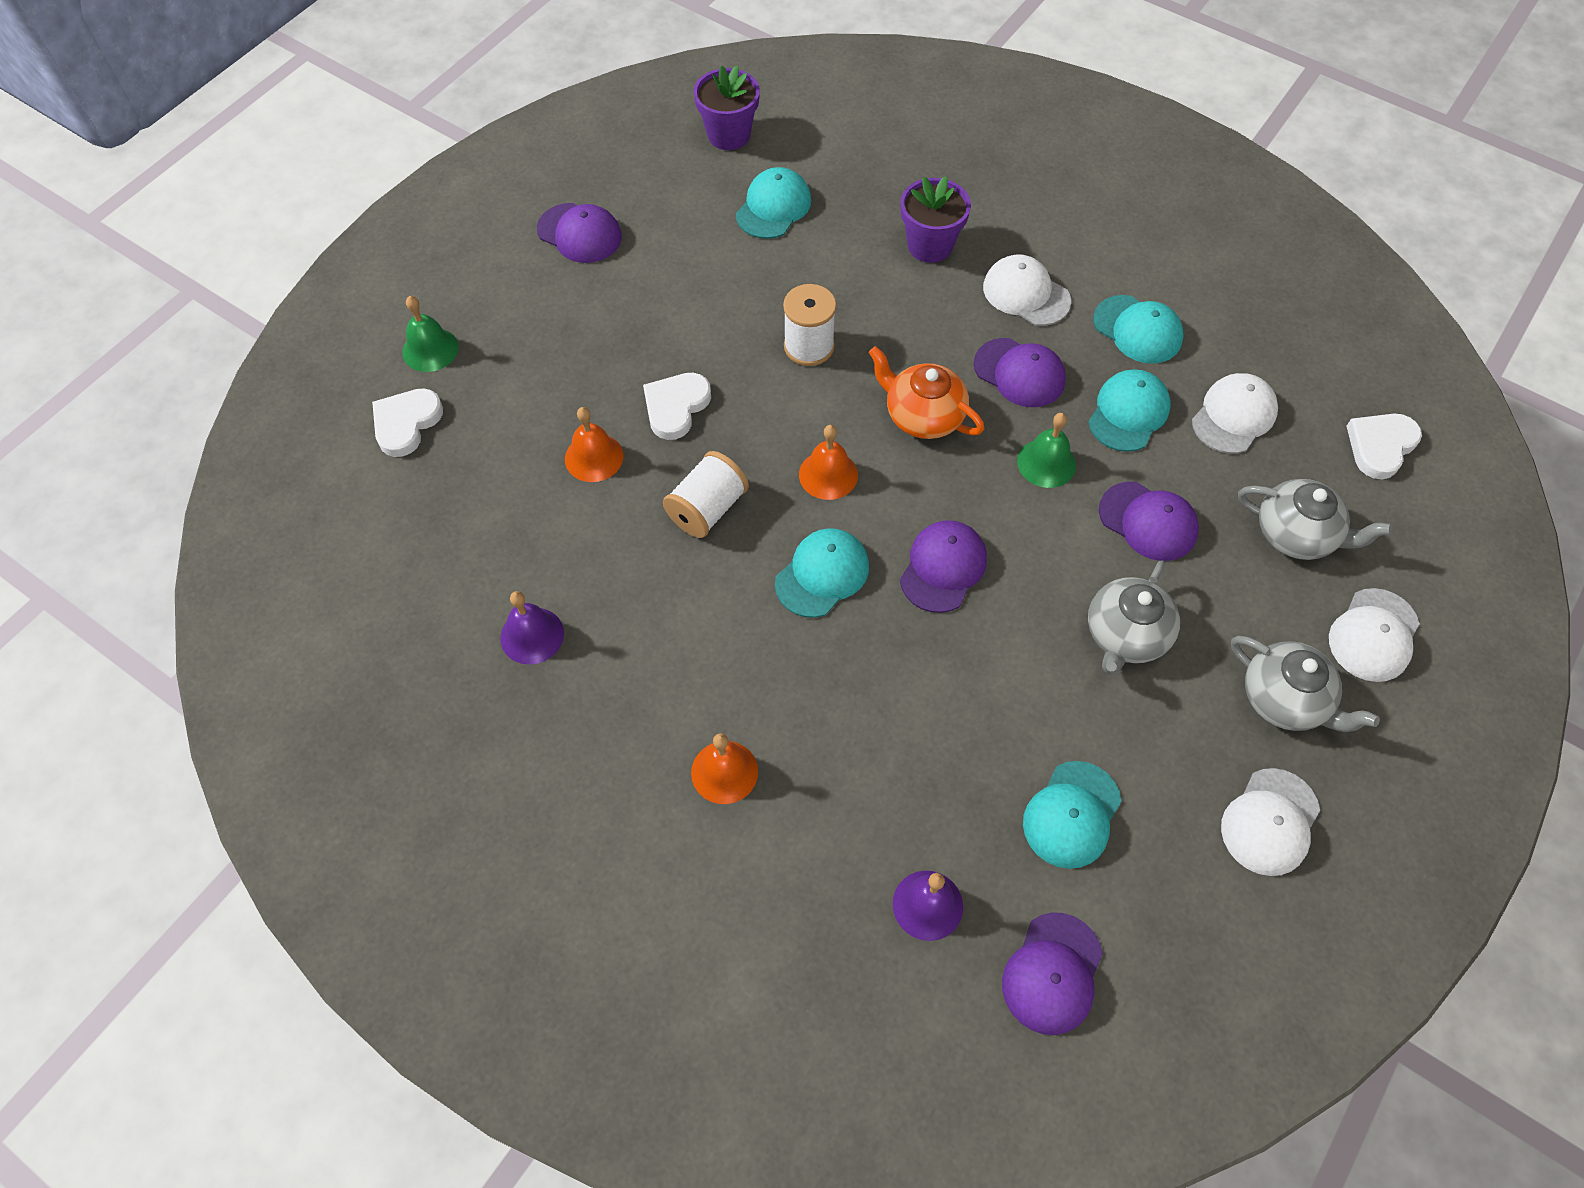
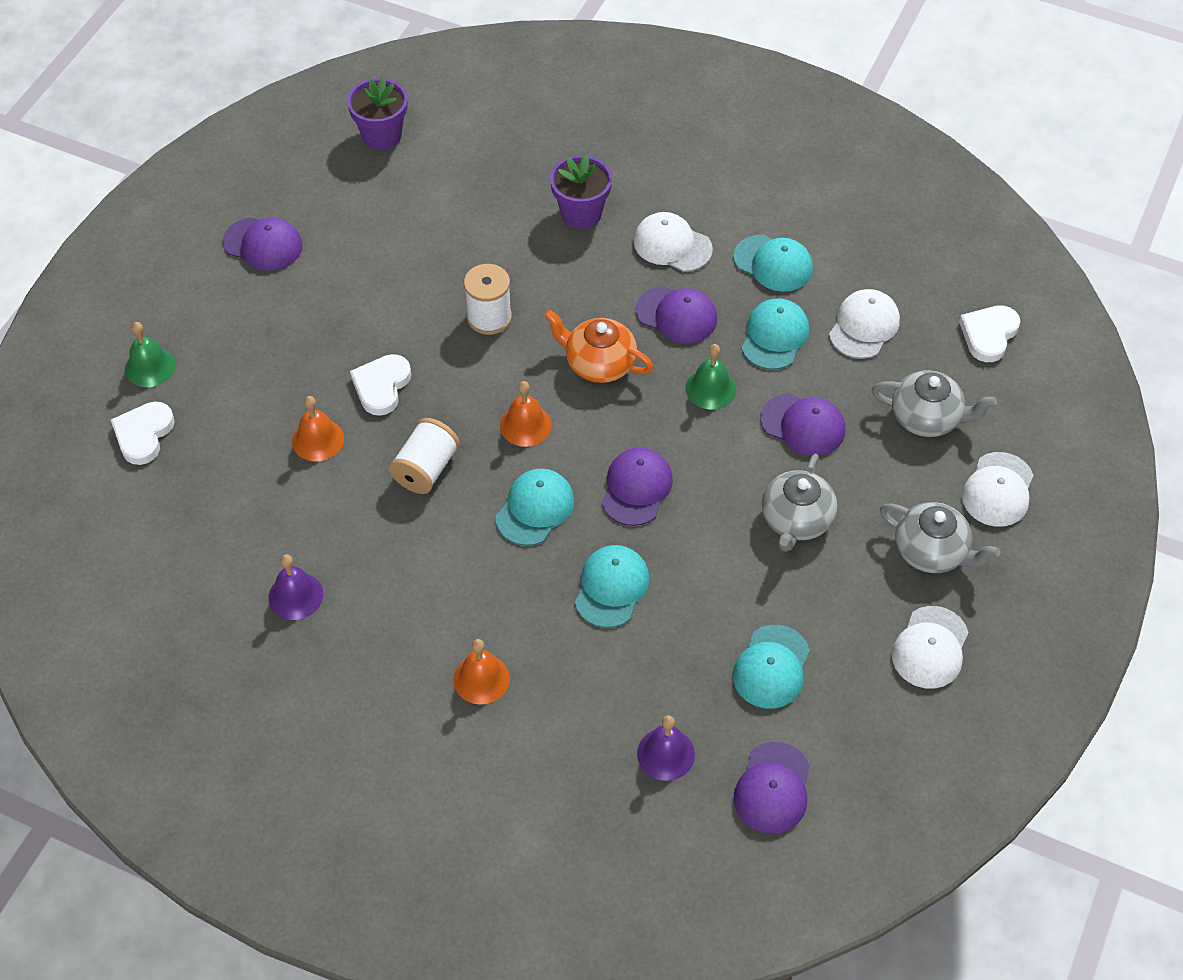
camera: 10 degrees left, 5 degrees down
(773, 207) = (435, 197): turquoise cap -> turquoise cap (611, 588)

